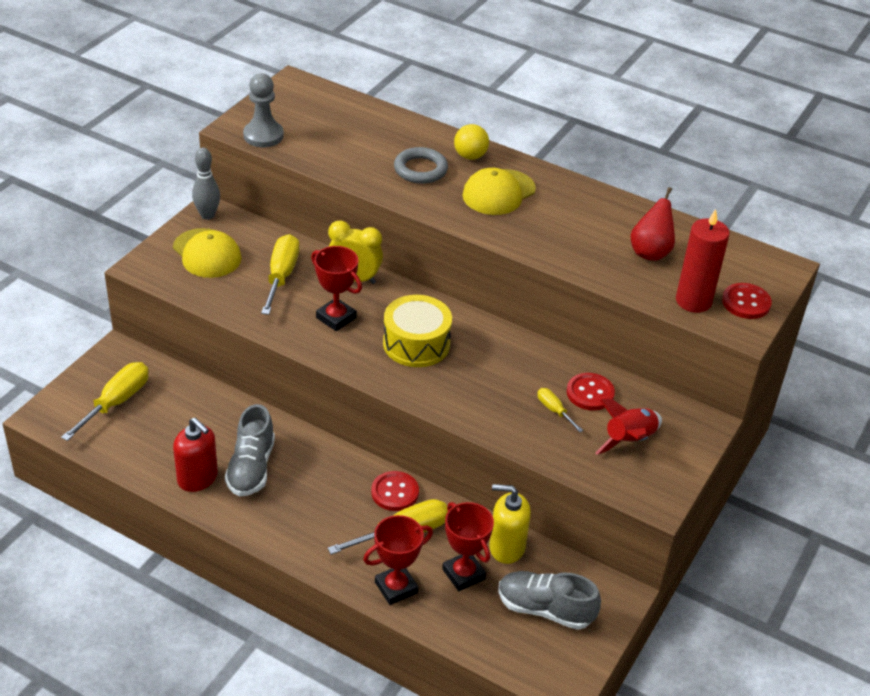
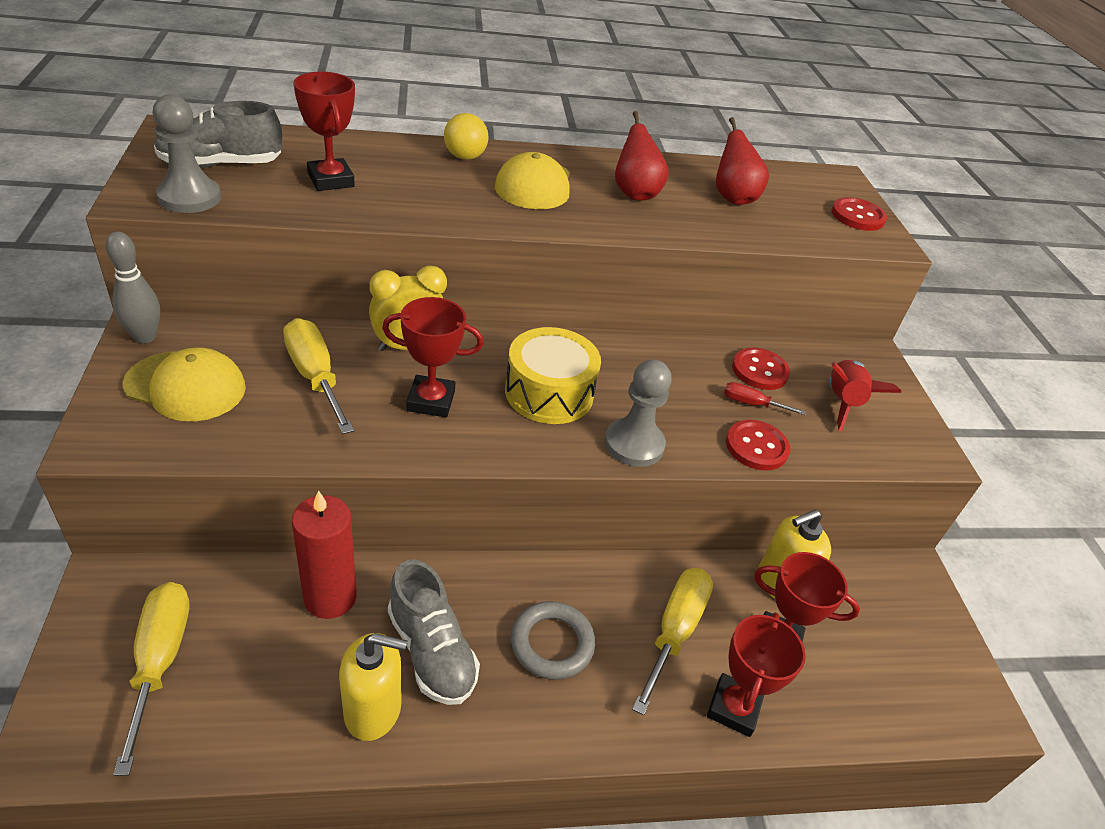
camera: 40 degrees left, 0 degrees up
(198, 478) = (373, 710): red soap dispenser -> yellow soap dispenser
(359, 148) = (331, 180): none -> red trophy
(395, 492) = (619, 585): red button -> red button (756, 447)
(420, 169) = (427, 184): grey ring -> grey ring (552, 643)
(438, 397) = (634, 444): none -> grey pawn
(545, 609) = (881, 633): grey shoe -> grey shoe (221, 165)
(554, 410) = (751, 404): yellow screwdriver -> red screwdriver
(570, 223) = (635, 193): none -> red pear
(693, 301) = (820, 230): red candle -> red candle (330, 597)

